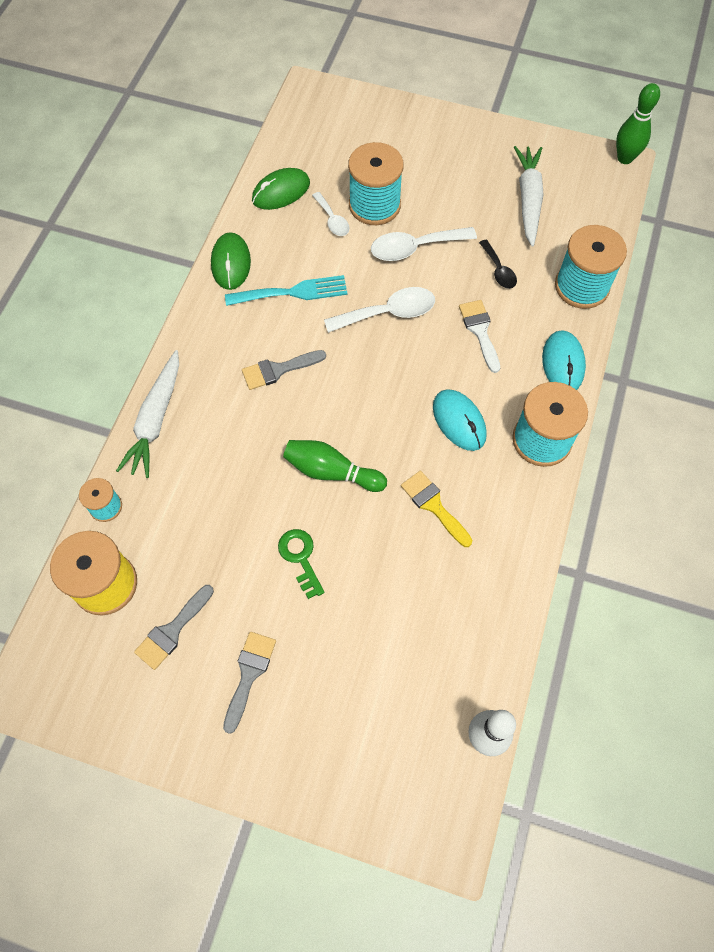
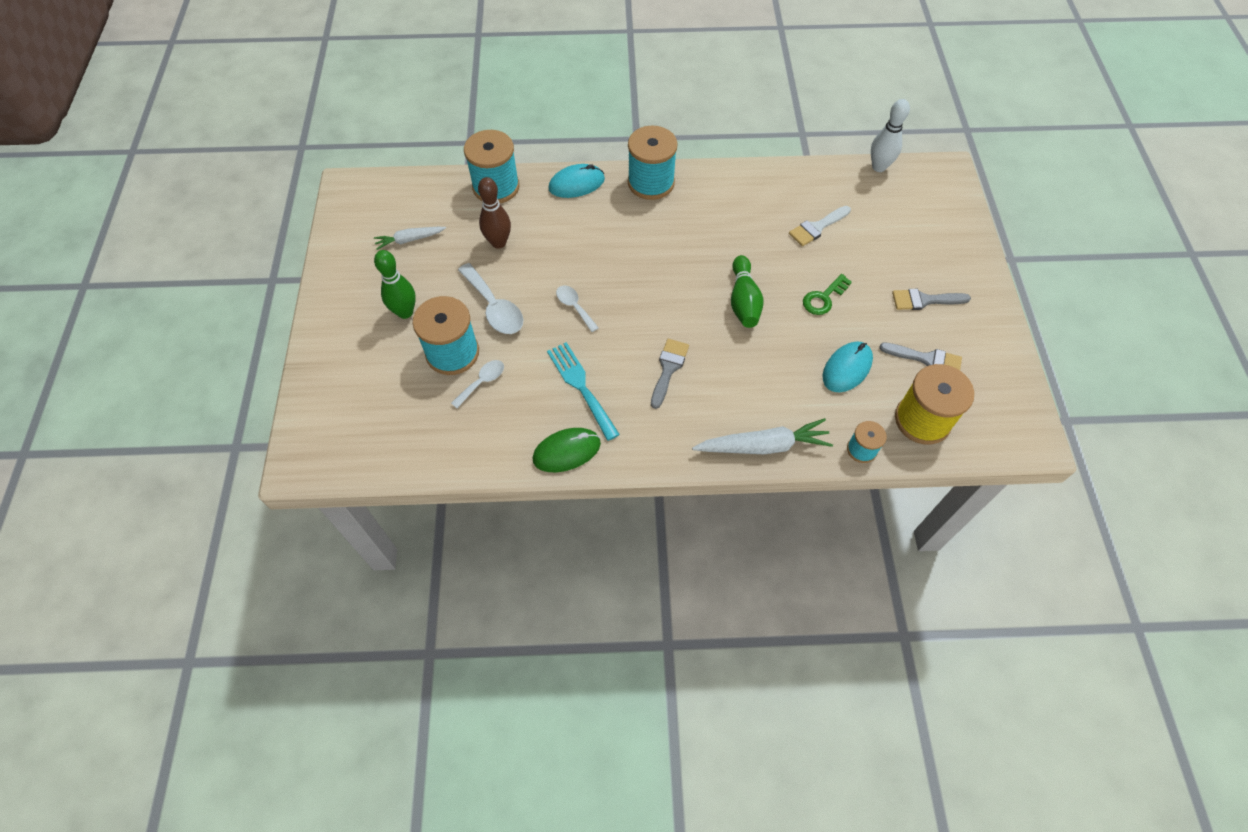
camera: 110 degrees left, 5 degrees down
(278, 370) = (668, 369): grey brush -> grey brush turned 120 degrees counterclockwise
(281, 192) = (459, 439): green mouse -> none
(388, 313) = (574, 307): white spoon -> white spoon, size x0.60
(434, 505) = (737, 231): yellow brush -> none
(459, 421) = (658, 233): turquoise mouse -> turquoise mouse (847, 368)
(480, 331) = (567, 240): white brush -> white brush (817, 227)
(498, 270) = (498, 242): black spoon -> brown bowling pin
(528, 199) = (410, 240): white carrot -> white carrot, size x0.60
(625, 158) = (340, 184): green bowling pin -> green bowling pin (405, 312)

